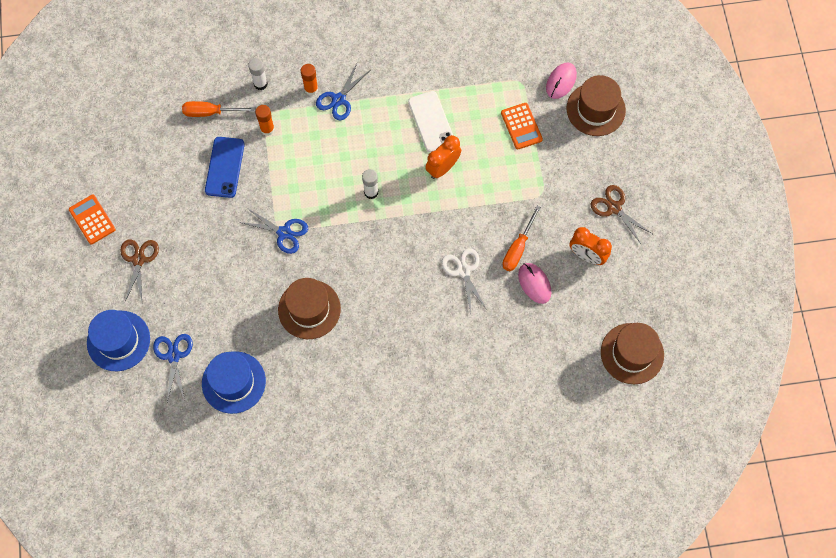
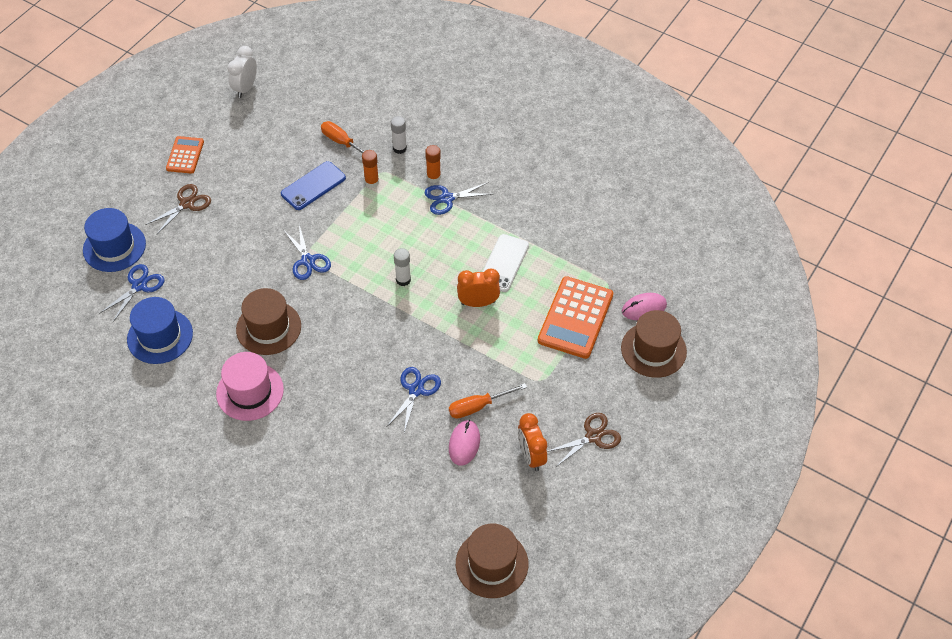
camera: 40 degrees right, 15 degrees down
(80, 122) = (245, 88): none -> white clock
(346, 369) = (250, 391): none -> pink hat
(463, 271) = (416, 390): white scissors -> blue scissors
(521, 126) = (575, 318): orange calculator -> orange calculator, size x1.74
(614, 208) = (593, 436): brown scissors -> brown scissors turned 60 degrees clockwise

